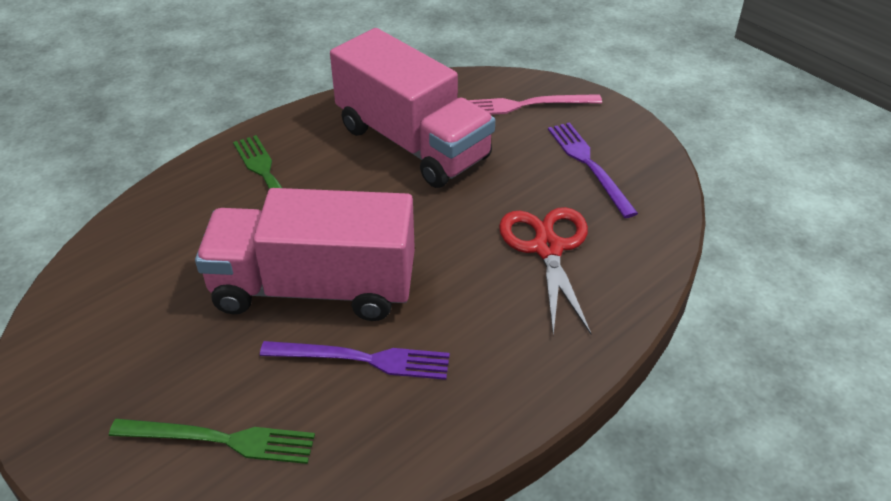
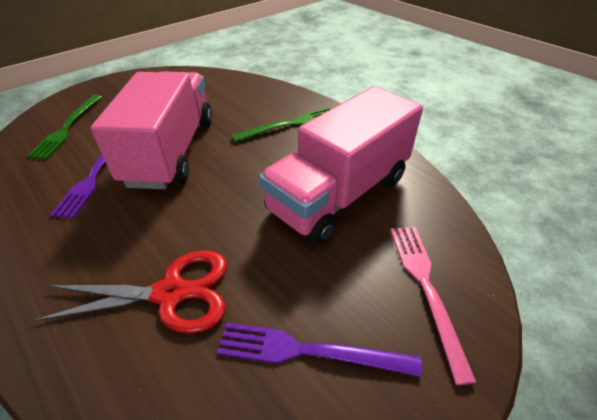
camera: 90 degrees right, 0 degrees up
(589, 165) = (309, 351): purple fork -> purple fork turned 150 degrees counterclockwise

